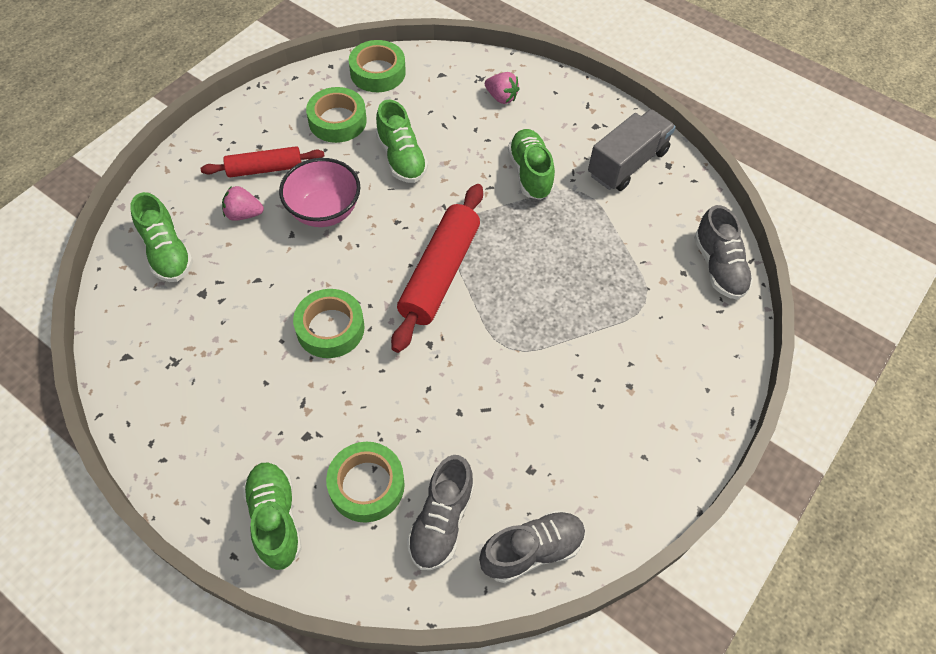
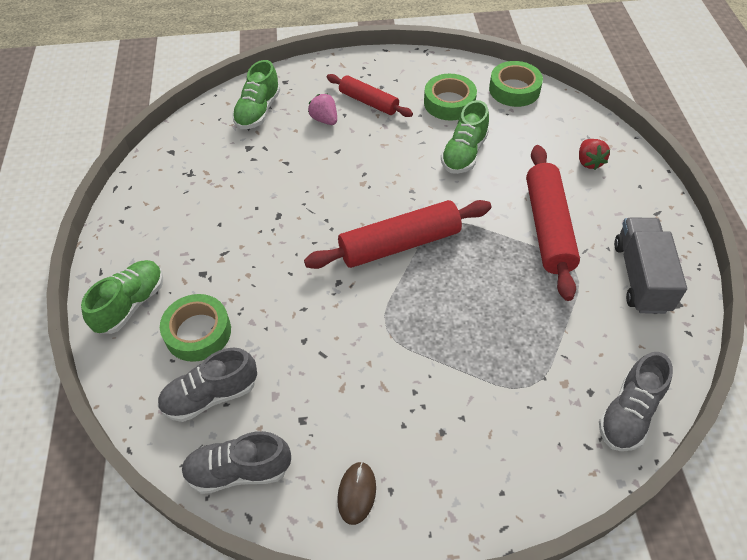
camera: 50 degrees right, 5 degrees down
(324, 211) = (373, 151): pink bowl -> none
(330, 328) = (292, 223): green tape -> none
(501, 97) = (589, 162): pink strawberry -> red strawberry
(530, 173) = (548, 227): green shoe -> red rolling pin
(532, 550) = (239, 471): grey shoe -> grey shoe turned 150 degrees clockwise
(626, 481) = (356, 493): none -> brown mouse
(627, 163) = (640, 277): grey truck -> grey truck turned 90 degrees counterclockwise

